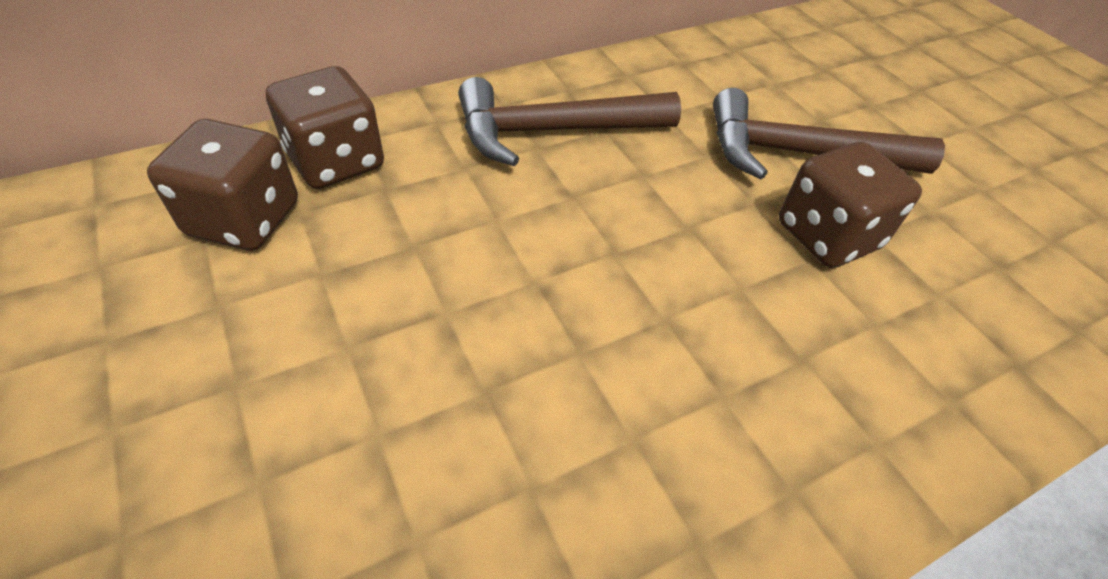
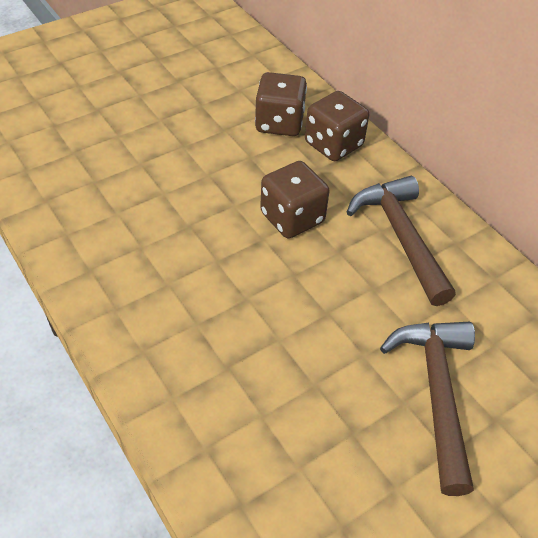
camera: 85 degrees right, 0 degrees up
(827, 236) = (342, 399): brown dice -> brown dice (292, 218)

